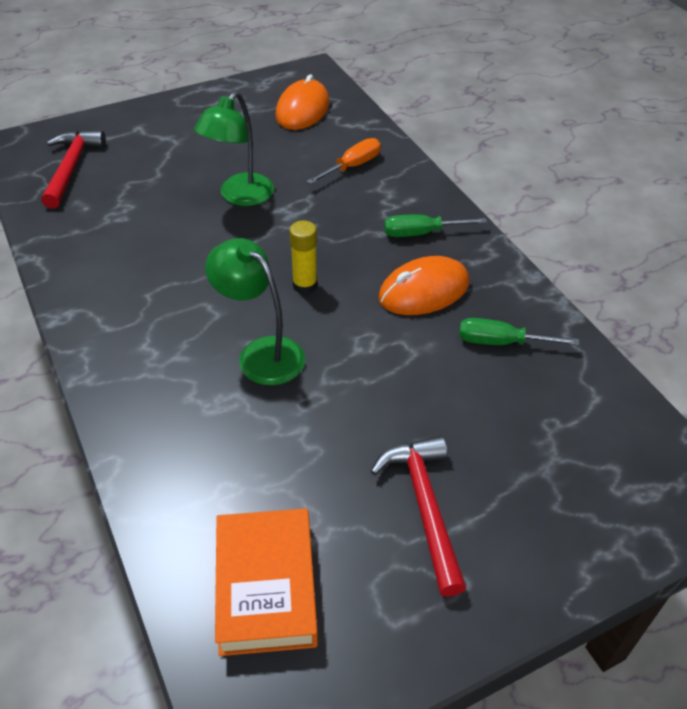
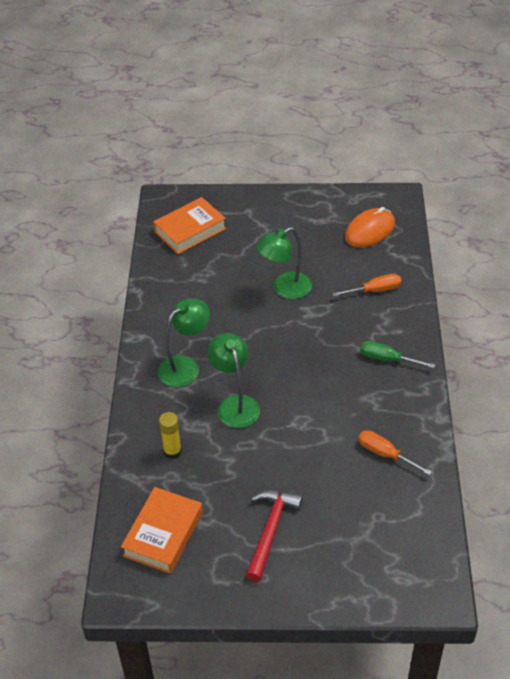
camera: 30 degrees right, 0 degrees up
(71, 168) = (190, 230): red hammer -> orange book
(159, 329) = (185, 366): none -> green lamp
(305, 285) = (287, 369): yellow glue stick -> yellow glue stick (172, 451)
(424, 291) = (360, 401): orange mouse -> none
(501, 342) = (385, 454): green screwdriver -> orange screwdriver

